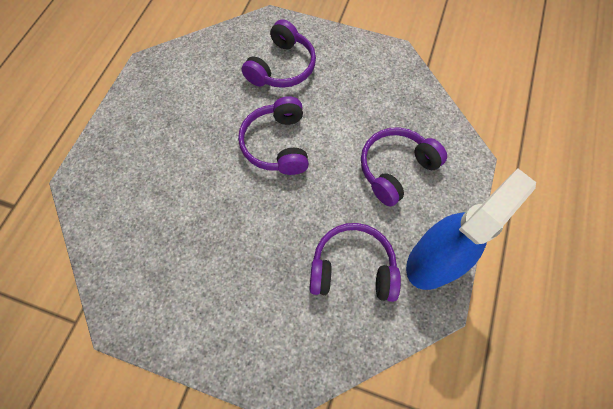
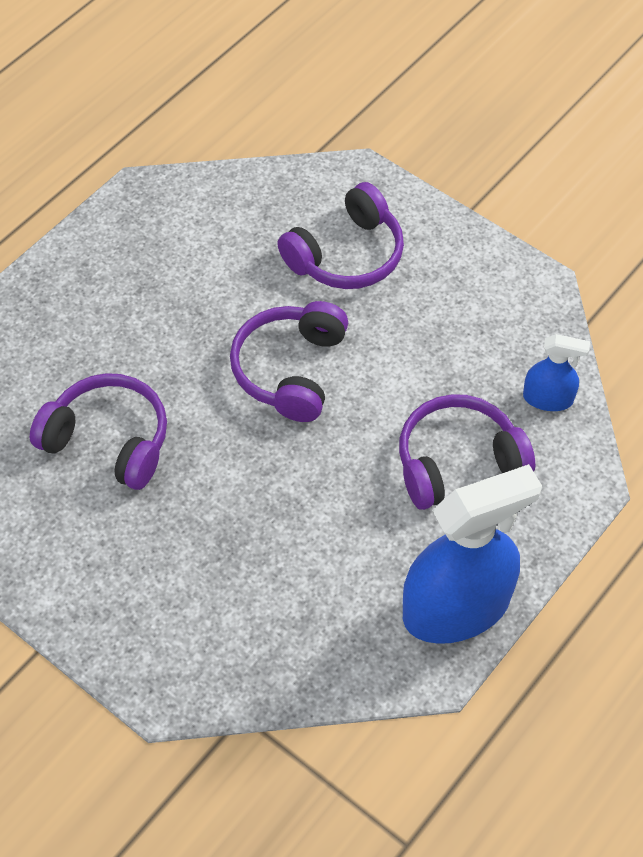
camera: 20 degrees right, 10 degrees down
(352, 268) = (328, 578): purple headphones -> purple headphones (108, 440)
(427, 115) = (548, 398): none -> blue spray bottle

